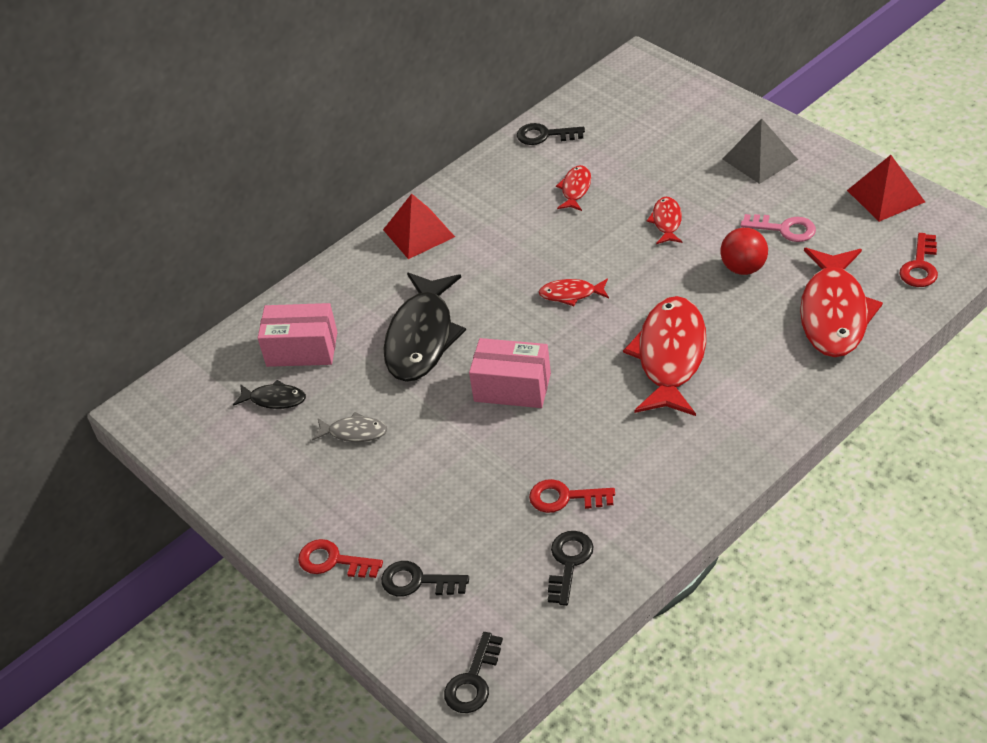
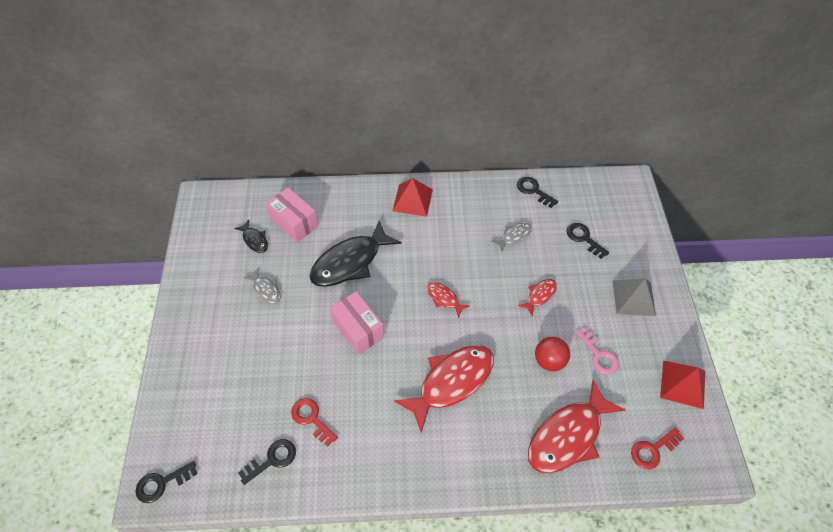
camera: 35 degrees right, 10 degrees up
(333, 561) = (182, 353): red key -> none
(417, 581) = (201, 401): black key -> black key (583, 238)
(575, 189) = (514, 236): red fish -> grey fish

